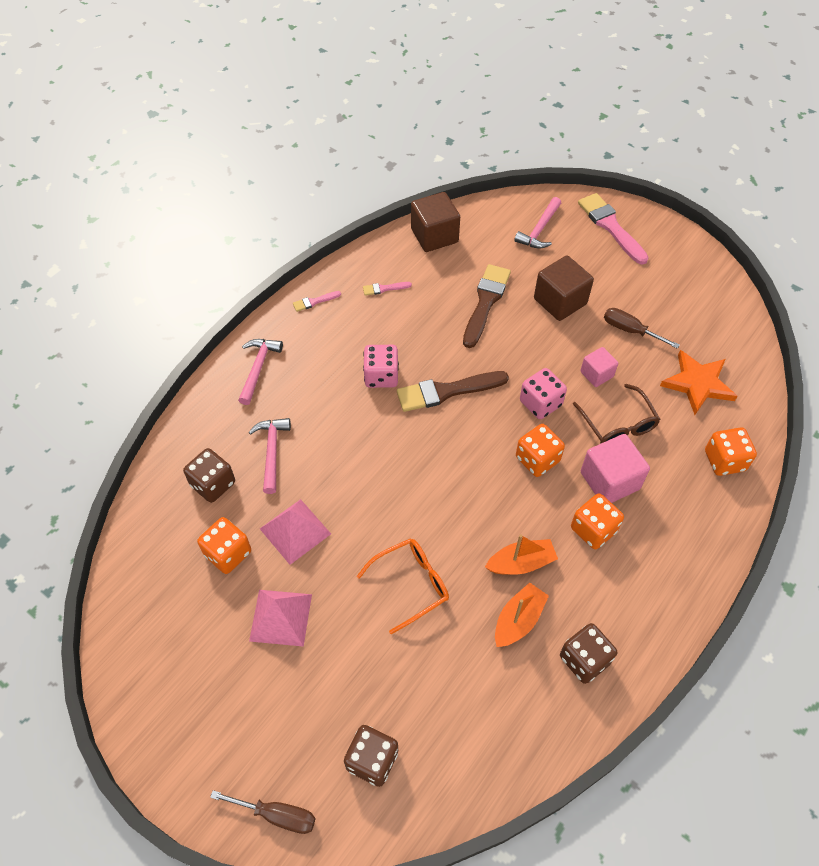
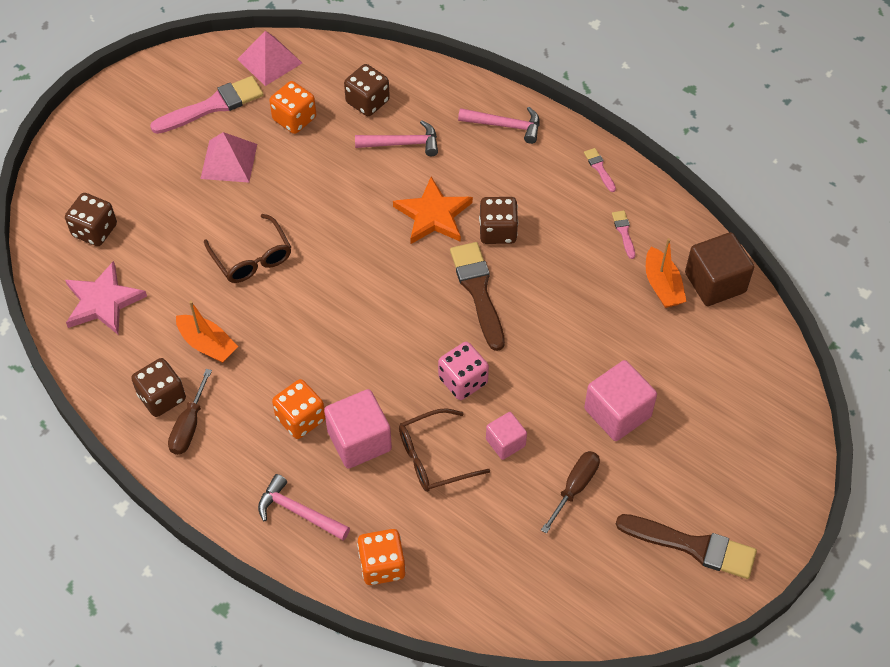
camera: 90 degrees right, 0 degrees up
(277, 815) = (62, 169): brown screwdriver -> brown screwdriver (189, 426)
(295, 531) = (314, 166): pink pyramid -> pink pyramid (269, 61)
(381, 376) = (497, 231): pink dice -> brown dice
(411, 584) = (252, 258): orange glasses -> brown glasses
(470, 737) = (103, 301): none -> pink star
(485, 302) = (610, 333): brown brush -> brown brush (692, 546)
(521, 563) = (267, 350): orange boat -> orange boat (662, 286)
(537, 459) = (388, 372): orange dice -> none
(539, 230) = (739, 399): pink hammer -> pink hammer (299, 512)
(560, 301) = (617, 413): brown cube -> pink cube
(610, 226) = (756, 485): pink brush -> pink brush (213, 106)
(697, 383) = (494, 554): orange star -> orange star (433, 215)

